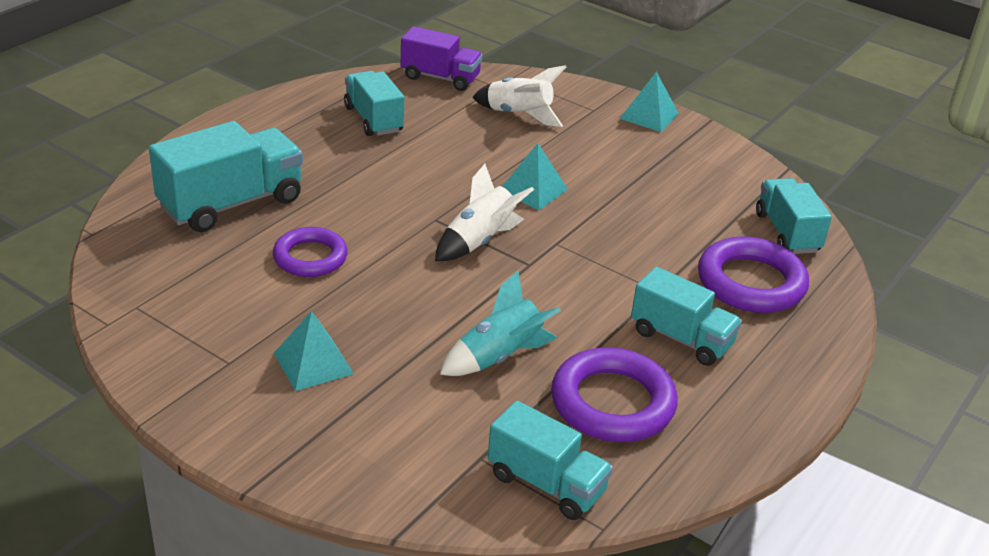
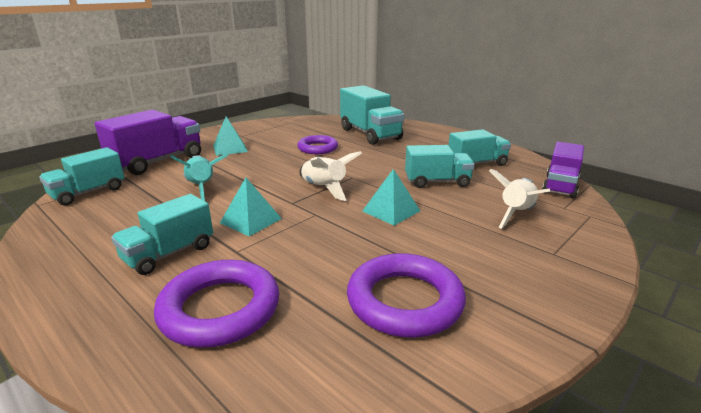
camera: 100 degrees right, 10 degrees down
(394, 444) = (157, 162): none -> purple truck
(612, 403) = (128, 217): purple ring -> purple ring (404, 301)
(649, 115) = (565, 290): turquoise pyramid -> turquoise pyramid (251, 220)
(787, 232) = (303, 364): turquoise truck -> turquoise truck (437, 182)

